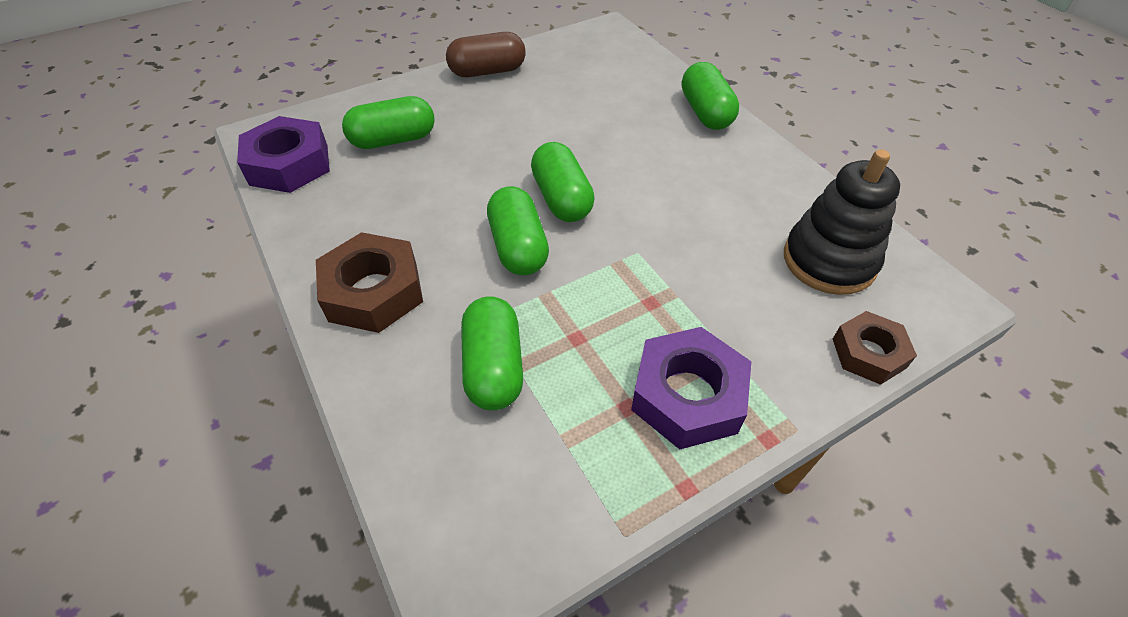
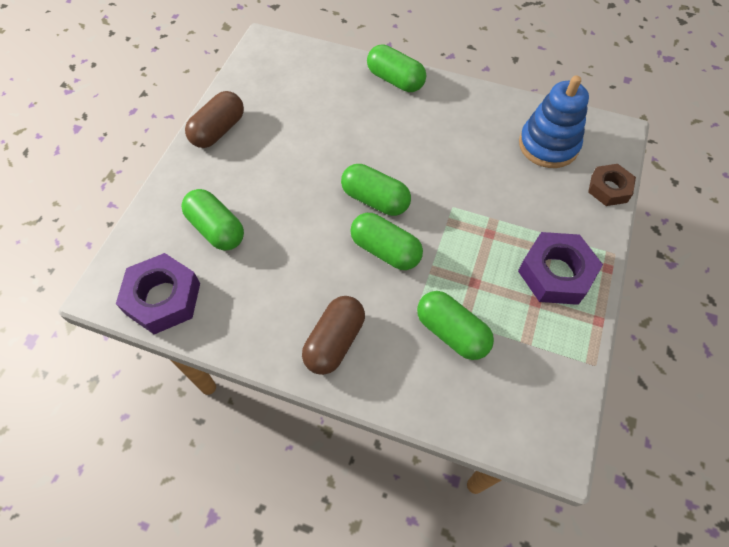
camera: 40 degrees left, 10 degrees up
(373, 291) = (334, 341): brown nut -> brown capsule
(393, 140) = (216, 229): green capsule -> green capsule turned 75 degrees counterclockwise
(829, 261) = (548, 145): black stacking toy -> blue stacking toy

